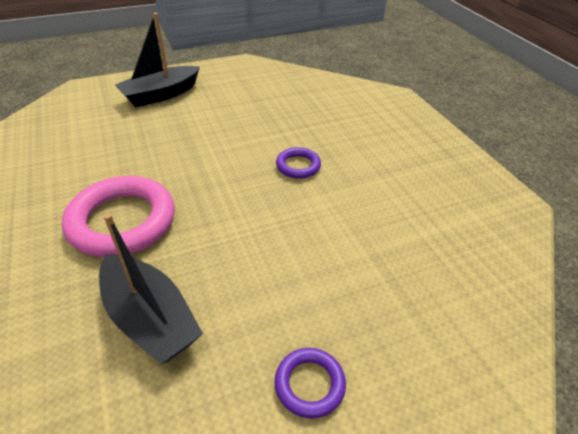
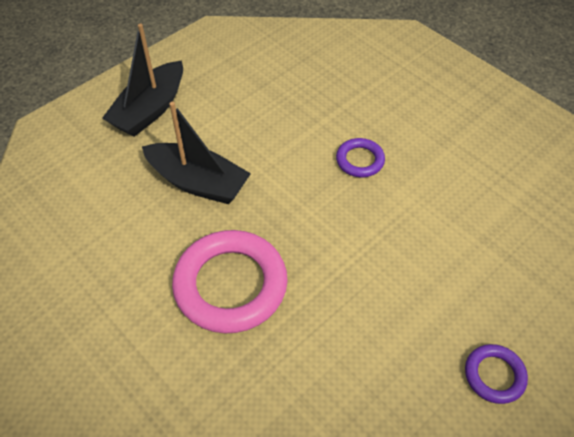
camera: 20 degrees left, 10 degrees up
(150, 318) = (330, 371): black boat -> black boat (198, 182)

